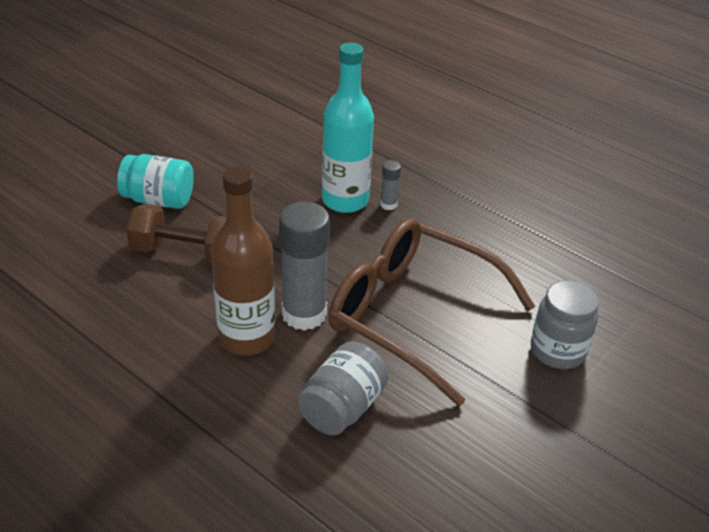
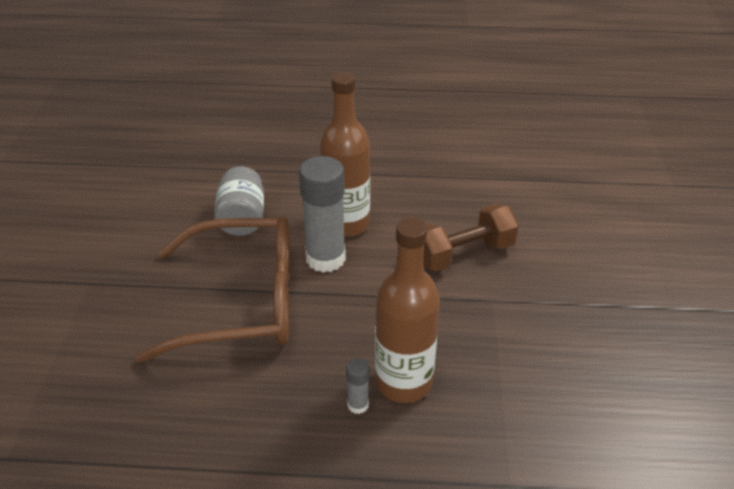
camera: 145 degrees right, 0 degrees up
(159, 200) = (550, 282): turquoise jar -> none
(345, 200) = (403, 382): turquoise bottle -> brown bottle
(557, 351) = (100, 337): grey jar -> none

